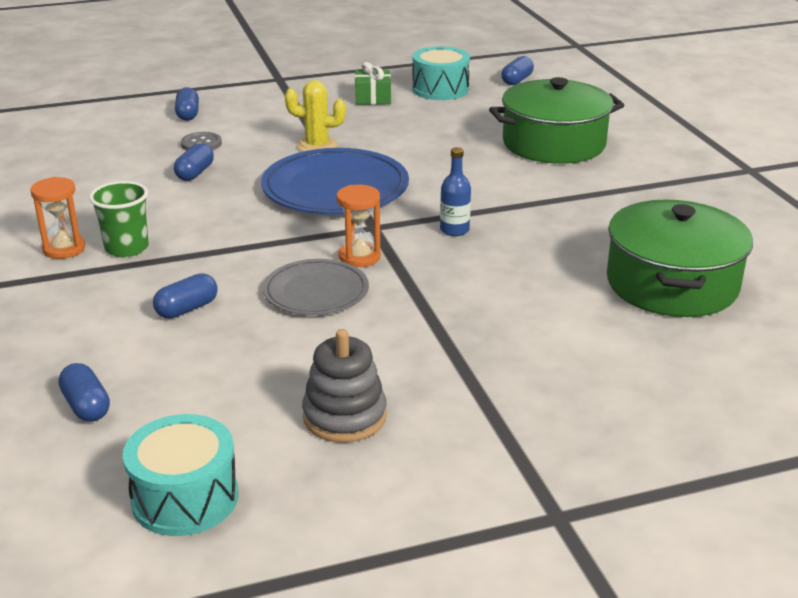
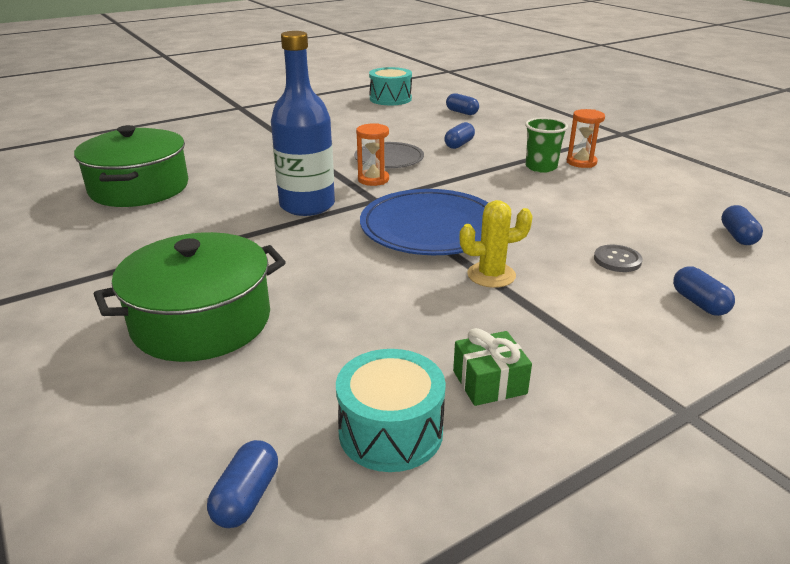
camera: 165 degrees right, 0 degrees up
(195, 173) = (575, 226): blue capsule -> blue capsule (737, 236)
(344, 416) = (340, 120): grey stacking toy -> none
(454, 230) = (307, 205): blue bottle -> blue bottle, size x2.22

